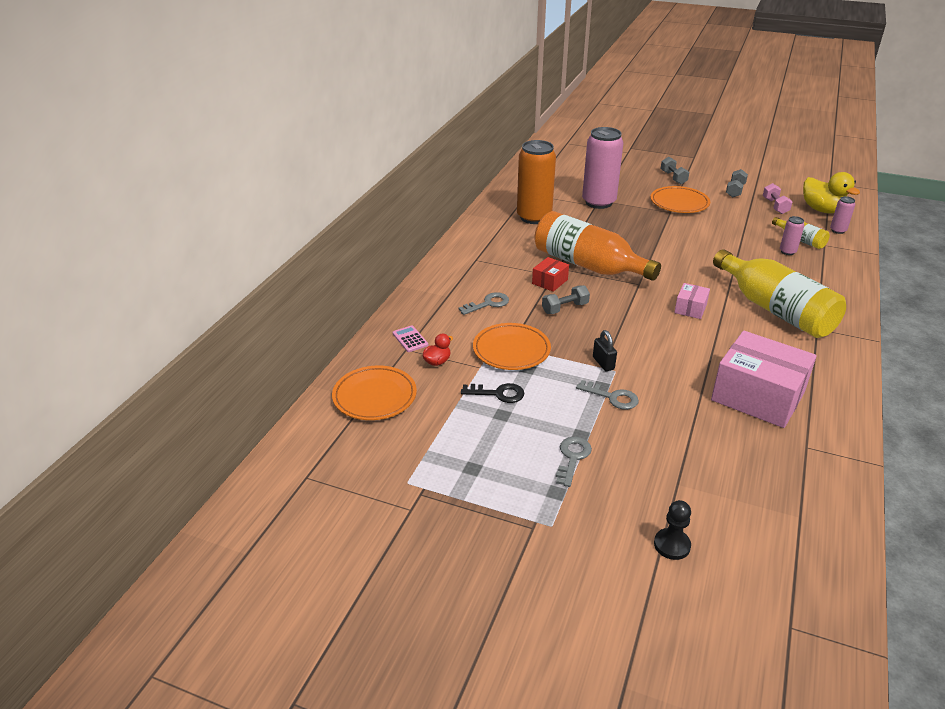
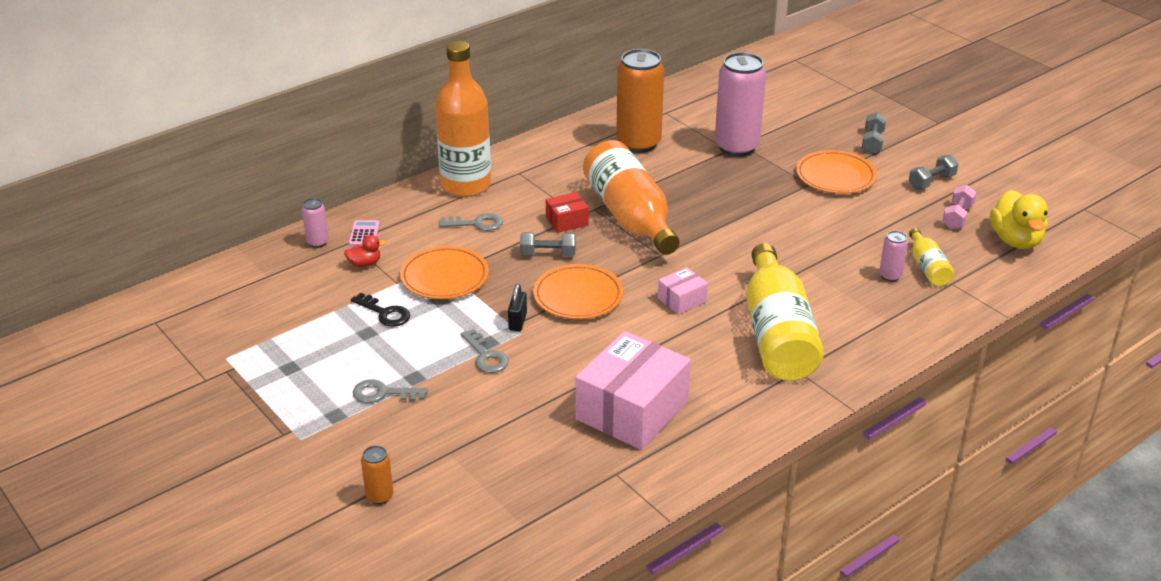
camera: 30 degrees right, 0 degrees up
(375, 397) = (277, 276): orange plate -> orange plate (578, 296)
(447, 279) = (466, 185): none -> orange bottle
(572, 458) = (383, 393): grey key -> grey key turned 135 degrees counterclockwise
(672, 545) = (379, 496): black pawn -> orange can
(757, 396) = (632, 410): pink box -> pink box turned 60 degrees clockwise
(838, 230) = (997, 272): pink can -> pink can (317, 242)

